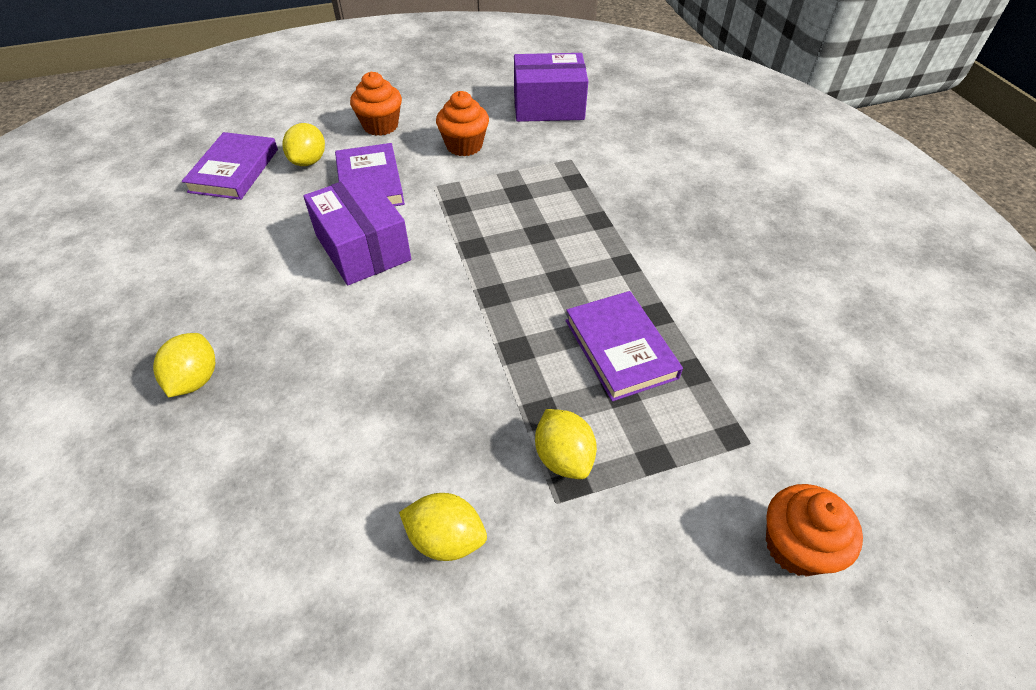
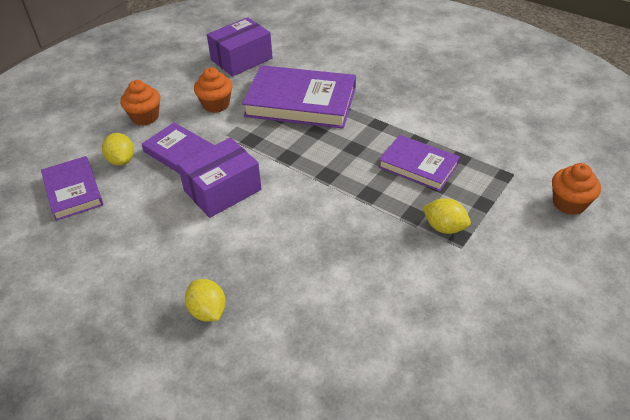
camera: 35 degrees left, 5 degrees down
(363, 247) = (222, 190): purple box -> purple box turned 60 degrees counterclockwise
(446, 538) = (431, 293): yellow lemon -> none
(561, 187) = (301, 102): none -> purple book

